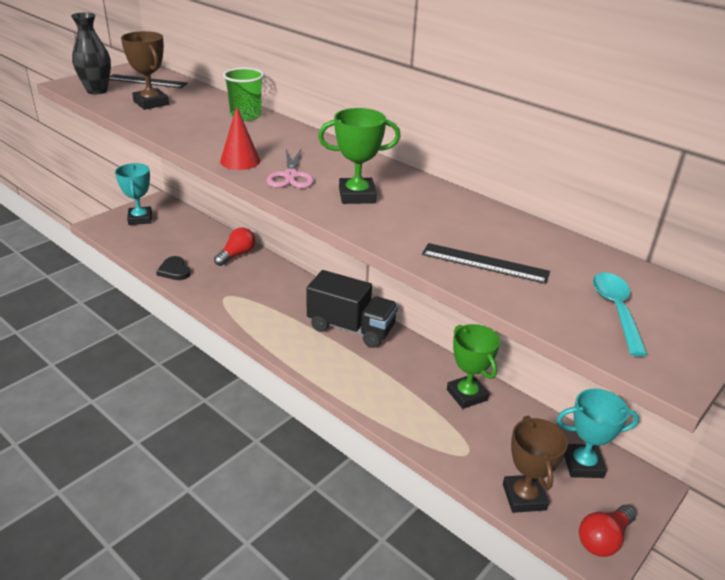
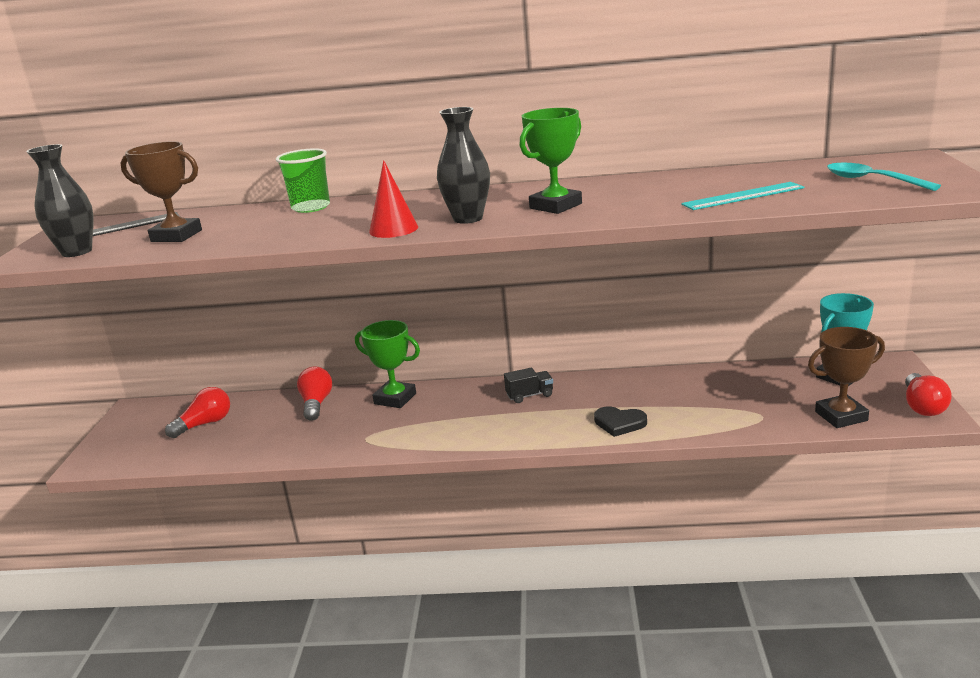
camera: 35 degrees left, 10 degrees down
(140, 219) = (139, 432): turquoise trophy -> none
(172, 233) = (205, 424): none -> red light bulb
(174, 270) = (268, 449): black heart -> black heart (619, 423)
(291, 176) = (468, 218): pink scissors -> black vase
(351, 328) = (529, 395): black truck -> black truck, size x0.45
(467, 395) = (697, 384): green trophy -> green trophy (395, 399)
(485, 263) = (743, 196): black ruler -> turquoise ruler
(524, 497) = (841, 416): brown trophy -> brown trophy turned 60 degrees counterclockwise

